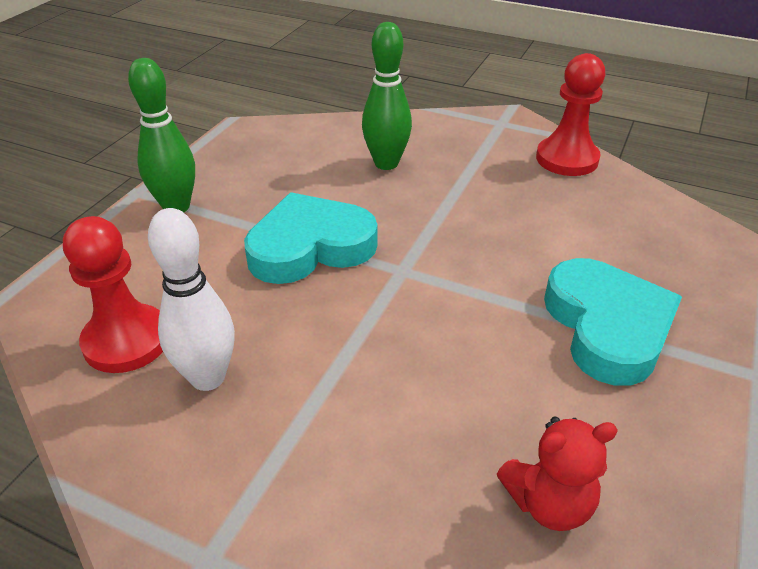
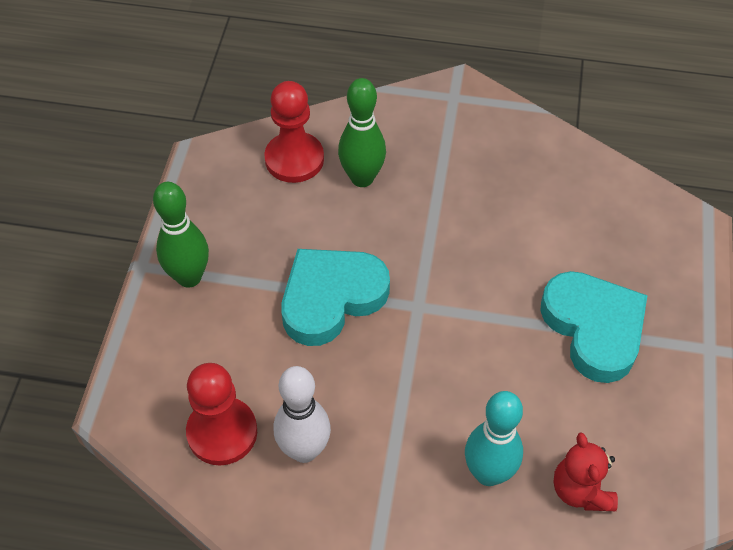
camera: 15 degrees left, 15 degrees up
(425, 453) = (488, 473): none -> turquoise bowling pin
(549, 503) = (581, 490): red teddy bear -> red teddy bear turned 105 degrees clockwise
(567, 159) = (525, 137): red pawn -> red pawn (294, 159)

